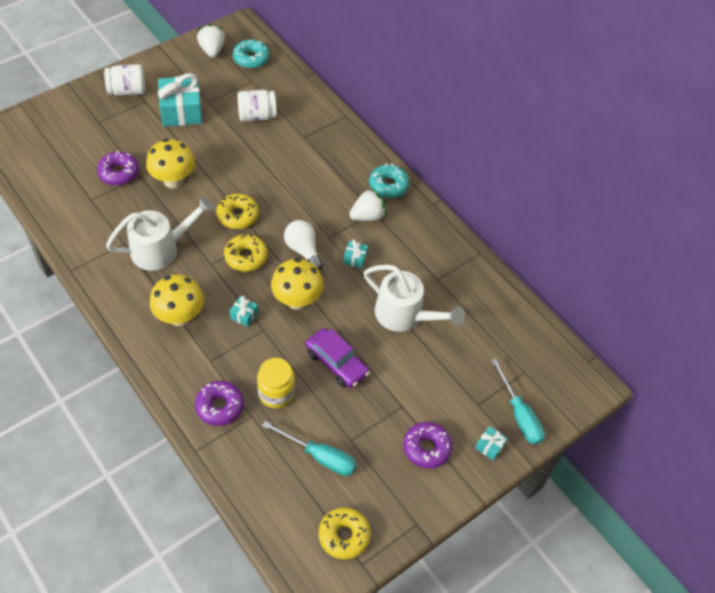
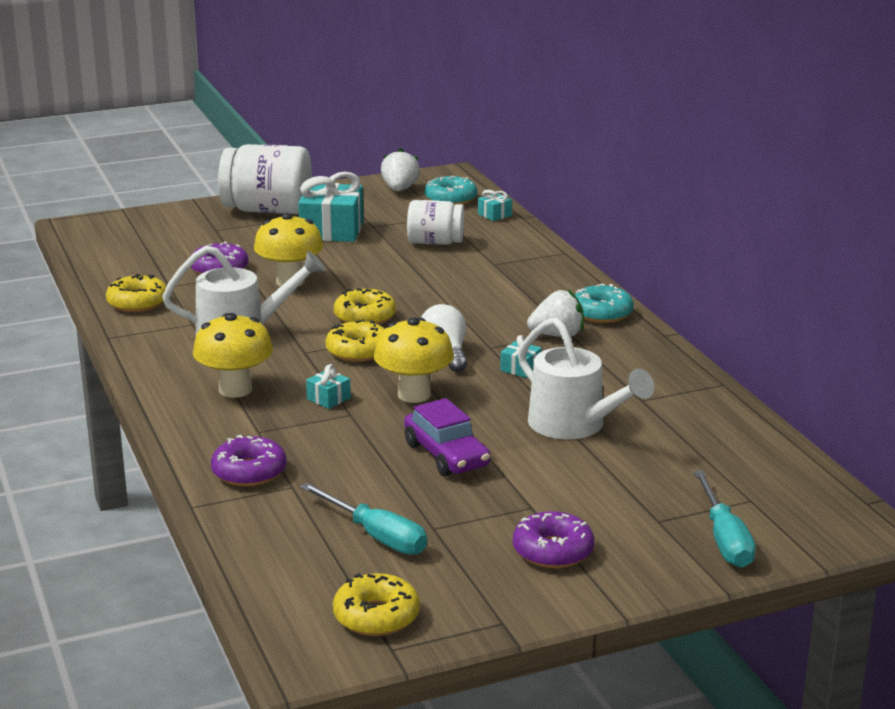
camera: 20 degrees right, 30 degrees down
(76, 224) = (137, 303): none -> yellow donut
(127, 91) = (268, 210): white jar -> white jar, size x1.62
(276, 393) = (339, 471): yellow jar -> none
(490, 446) = (660, 563): turquoise gift -> turquoise gift (494, 215)

